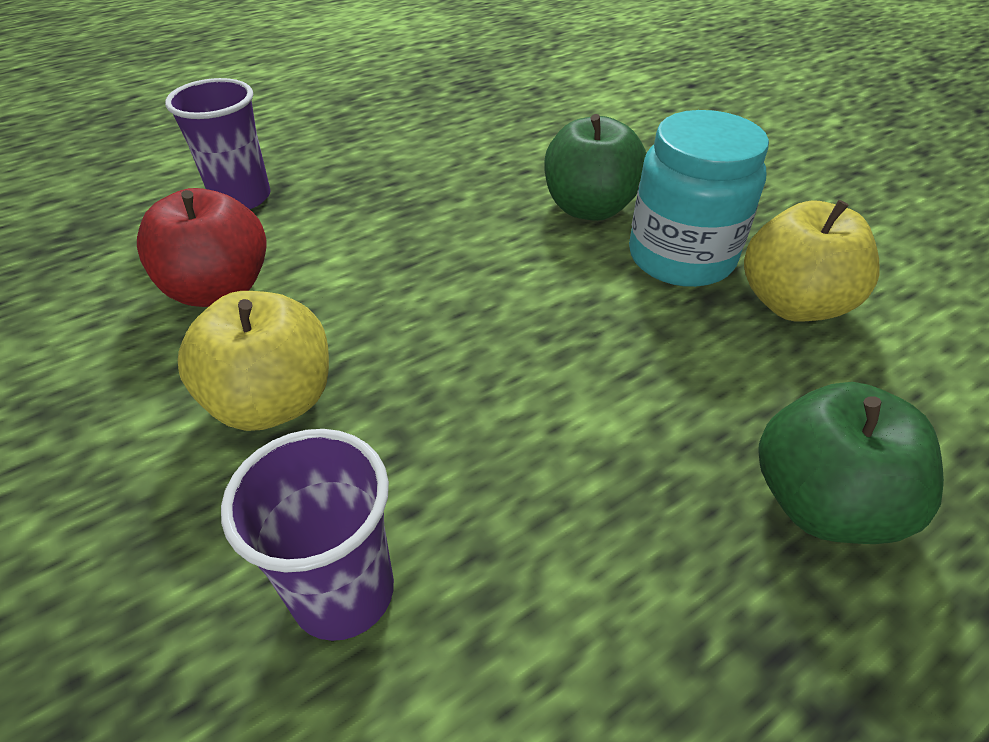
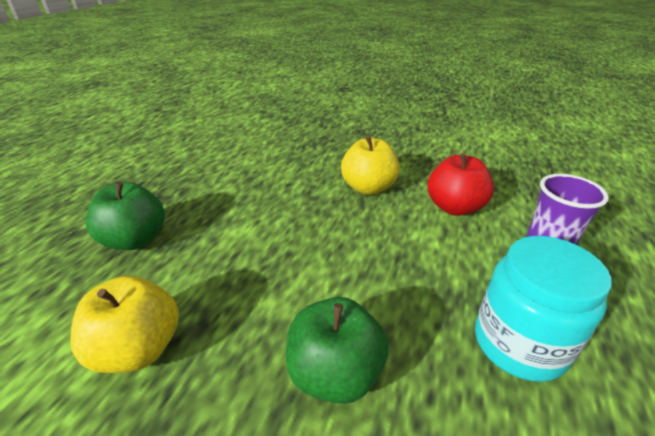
camera: 145 degrees right, 10 degrees down
(343, 592) = (290, 166): purple cup -> none
(681, 257) = (233, 354): turquoise jar -> turquoise jar (519, 343)

